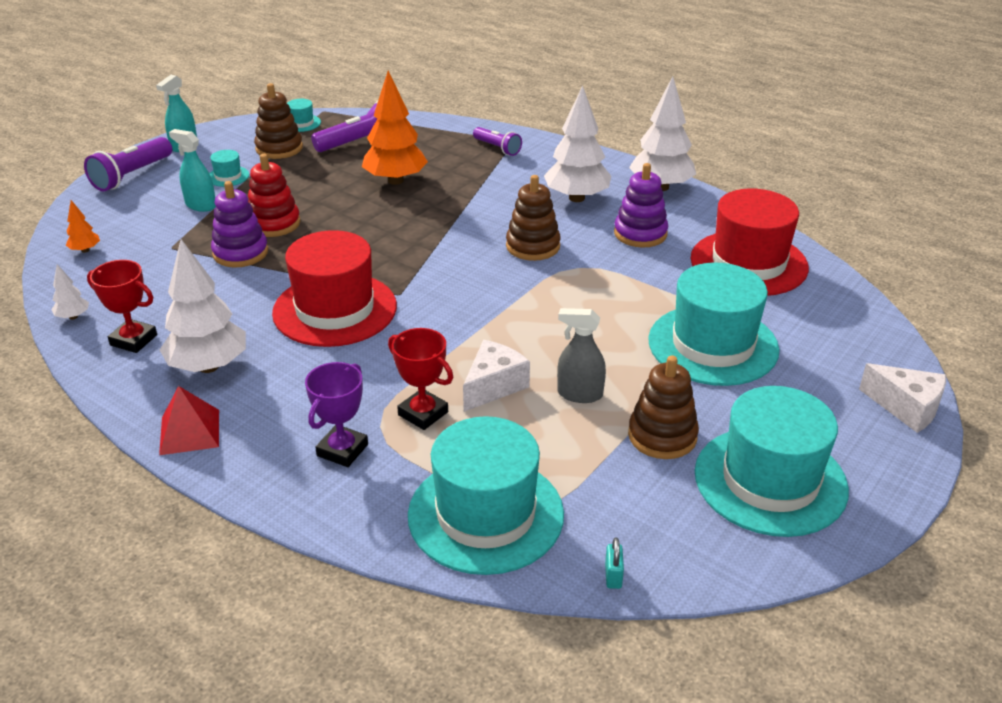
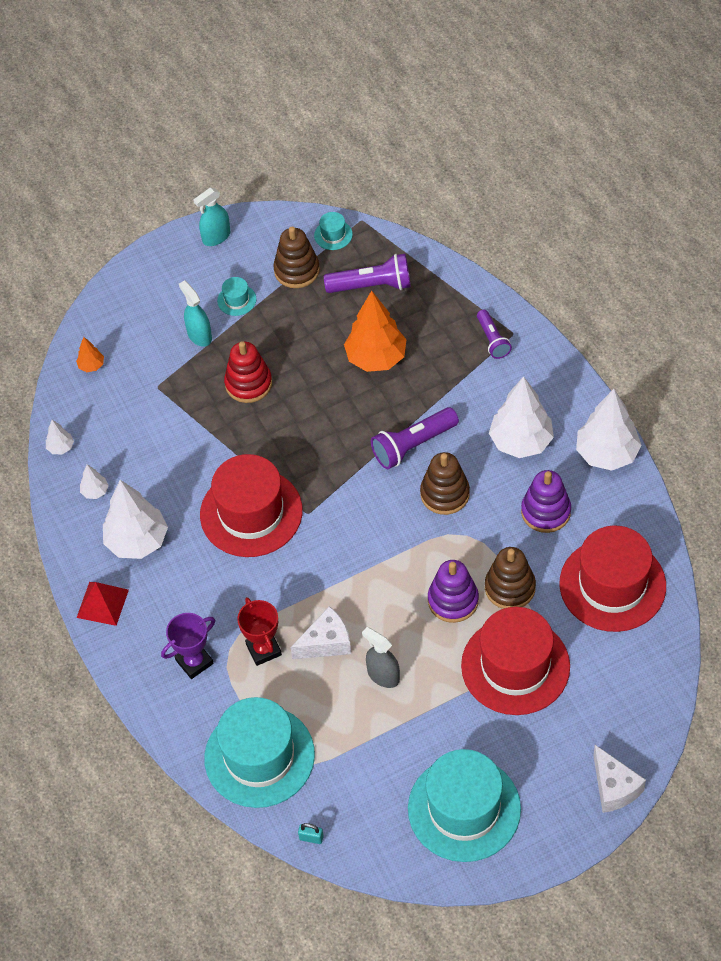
camera: 30 degrees right, 20 degrees up
(131, 176) = (157, 270): purple flashlight -> purple flashlight (413, 445)
(133, 340) = (95, 491): red trophy -> white tree
(240, 253) = (207, 414): purple stacking toy -> purple stacking toy (453, 600)
(613, 576) = (311, 838): turquoise padlock -> turquoise padlock turned 75 degrees clockwise
(662, 436) = (416, 739): brown stacking toy -> brown stacking toy (510, 588)
(713, 345) = (515, 666): turquoise hat -> red hat

